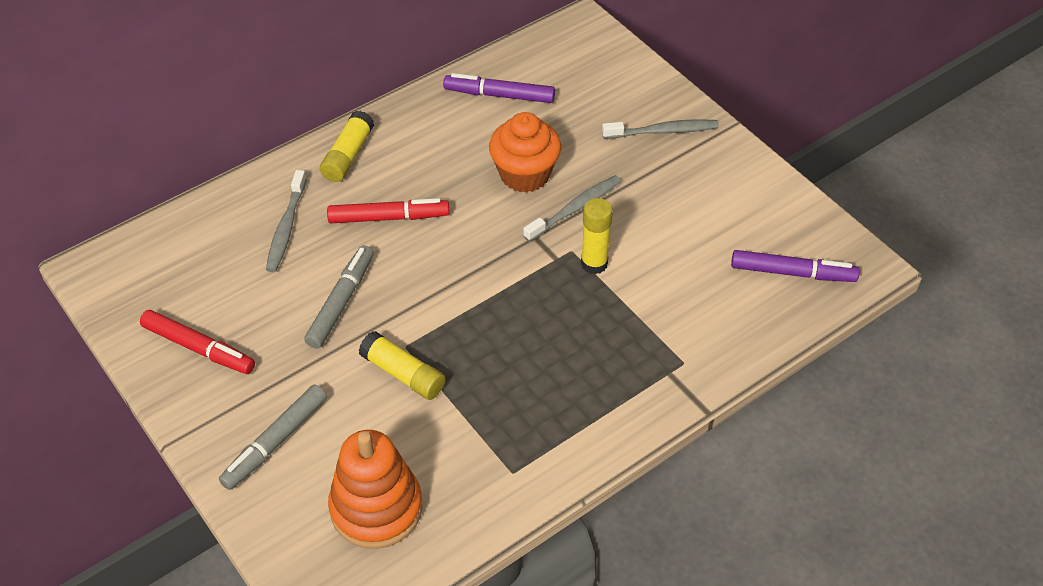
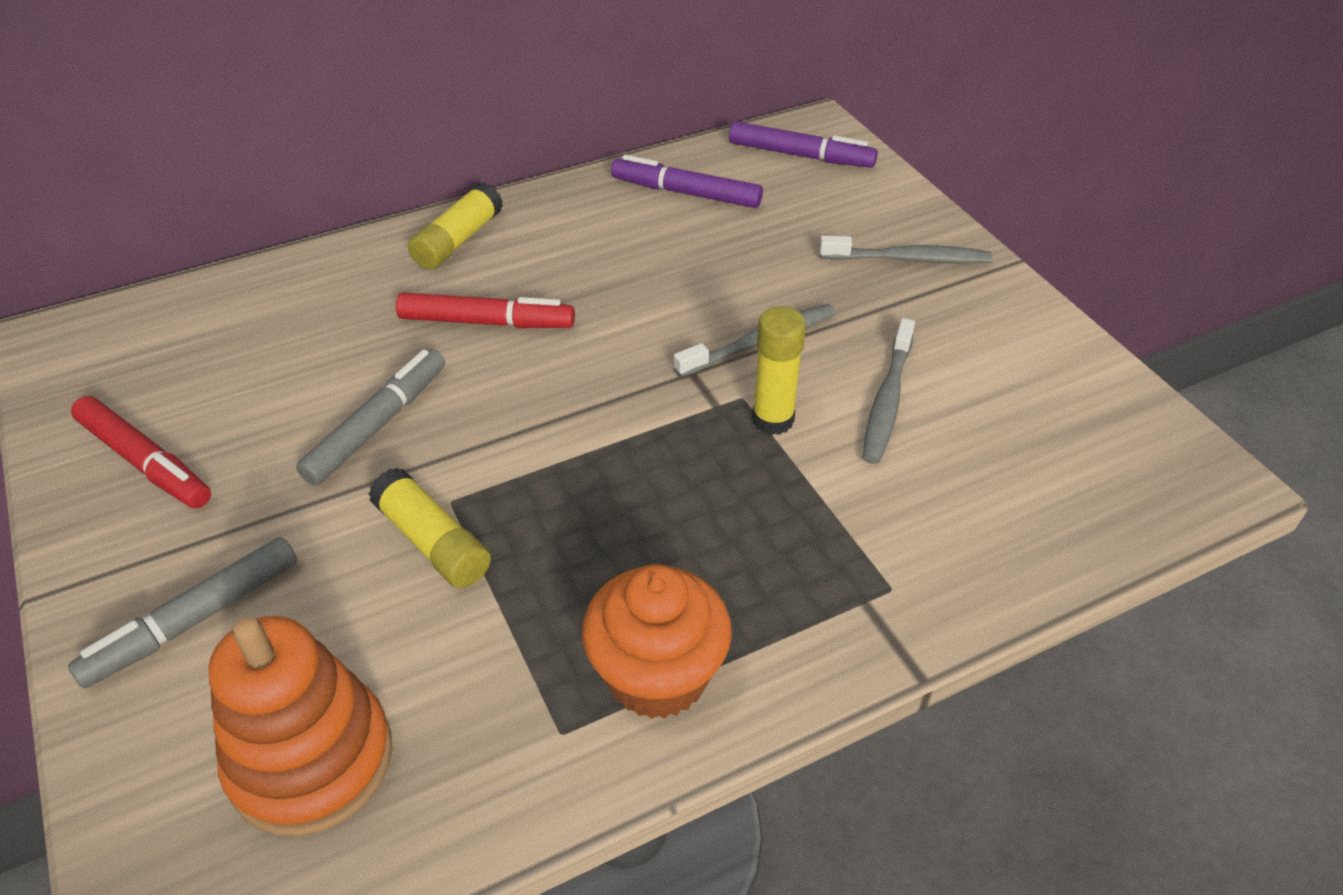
camera: 10 degrees right, 5 degrees down
(286, 228) = (339, 318): grey toothbrush -> grey toothbrush (887, 400)
(525, 174) = (697, 290): orange cupcake -> orange cupcake (657, 675)
(792, 273) = (1089, 473): purple marker -> purple marker (800, 156)

